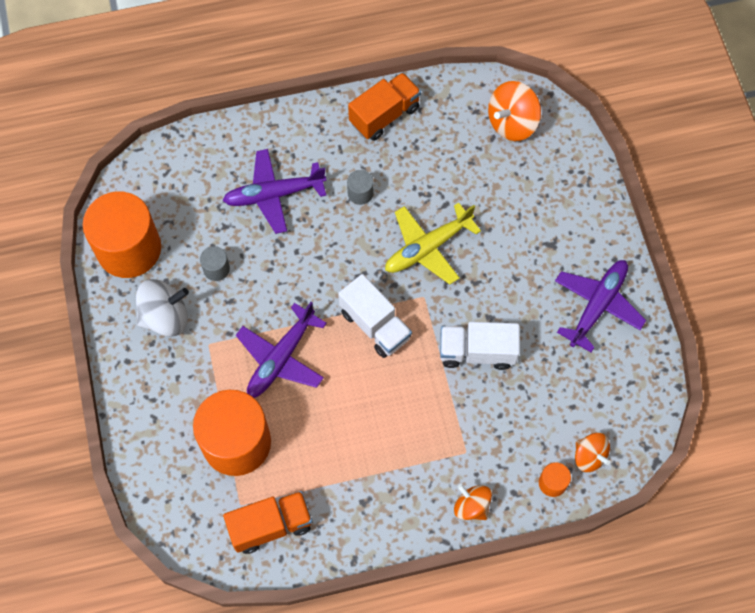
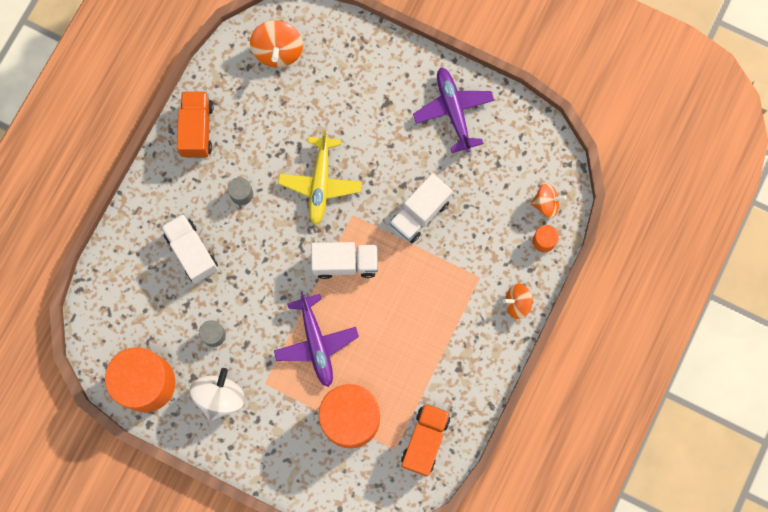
camera: 50 degrees left, 10 degrees up
(274, 194) = (192, 252): purple plane -> white truck

